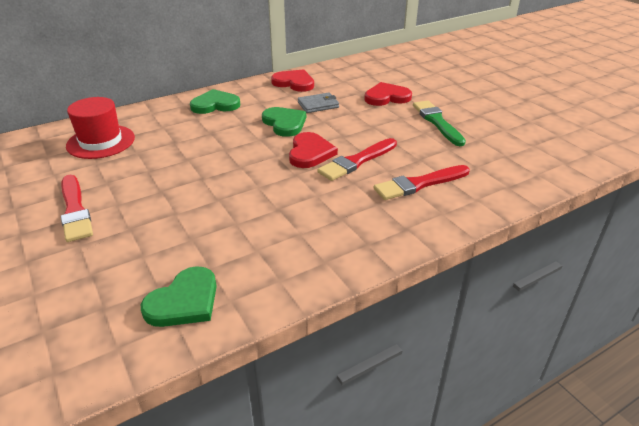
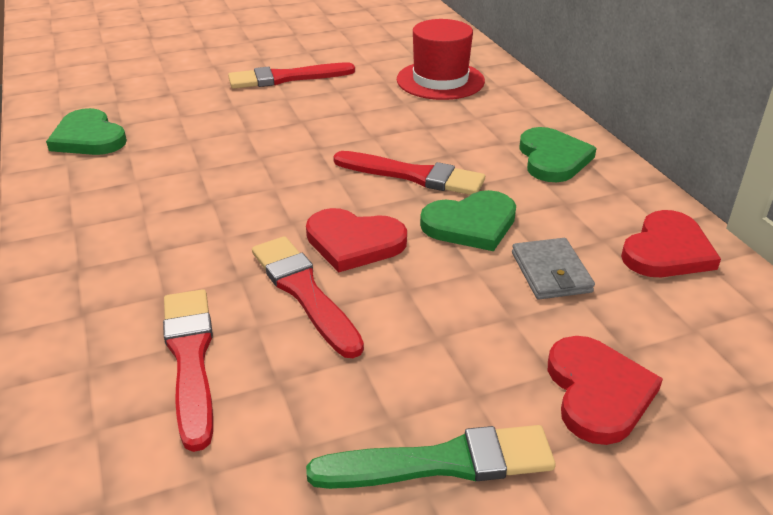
camera: 100 degrees right, 0 degrees up
(237, 141) = (413, 175): none -> red brush

